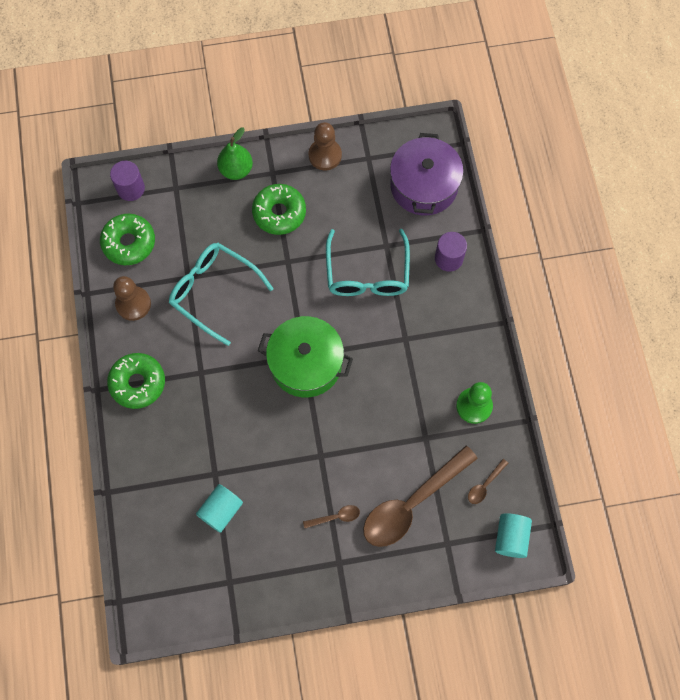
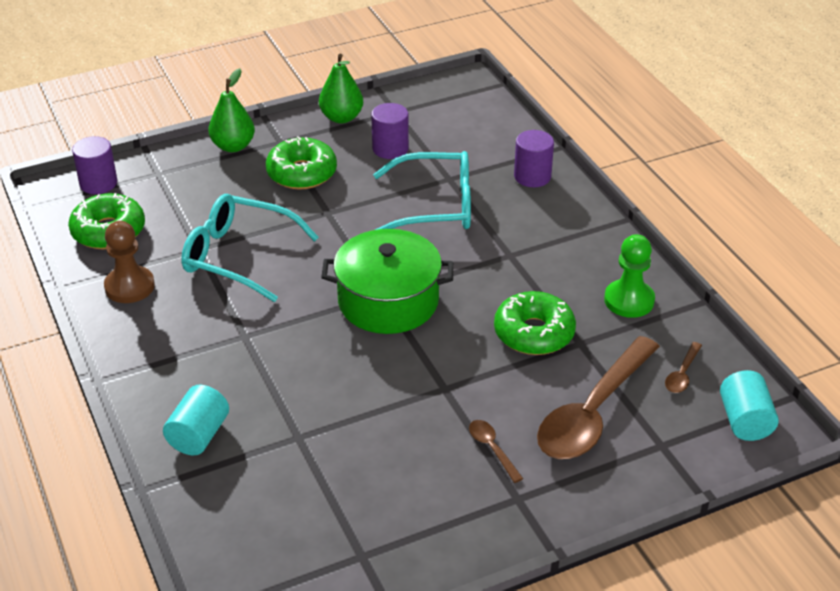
camera: 15 degrees left, 30 degrees down
(138, 383) = (157, 363): green donut -> green donut (534, 333)
(221, 510) = (321, 475): turquoise cylinder -> turquoise cylinder (198, 435)
(325, 155) = (341, 117): brown pawn -> green pear
(335, 517) = (492, 449): brown spoon -> brown spoon turned 90 degrees counterclockwise
(352, 201) = (390, 149): none -> purple cylinder
(367, 274) = (436, 206): turquoise glasses -> turquoise glasses turned 75 degrees counterclockwise
(423, 186) = (473, 123): purple pot -> none

